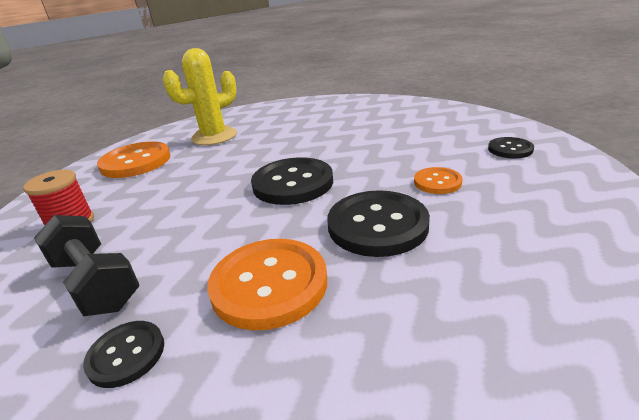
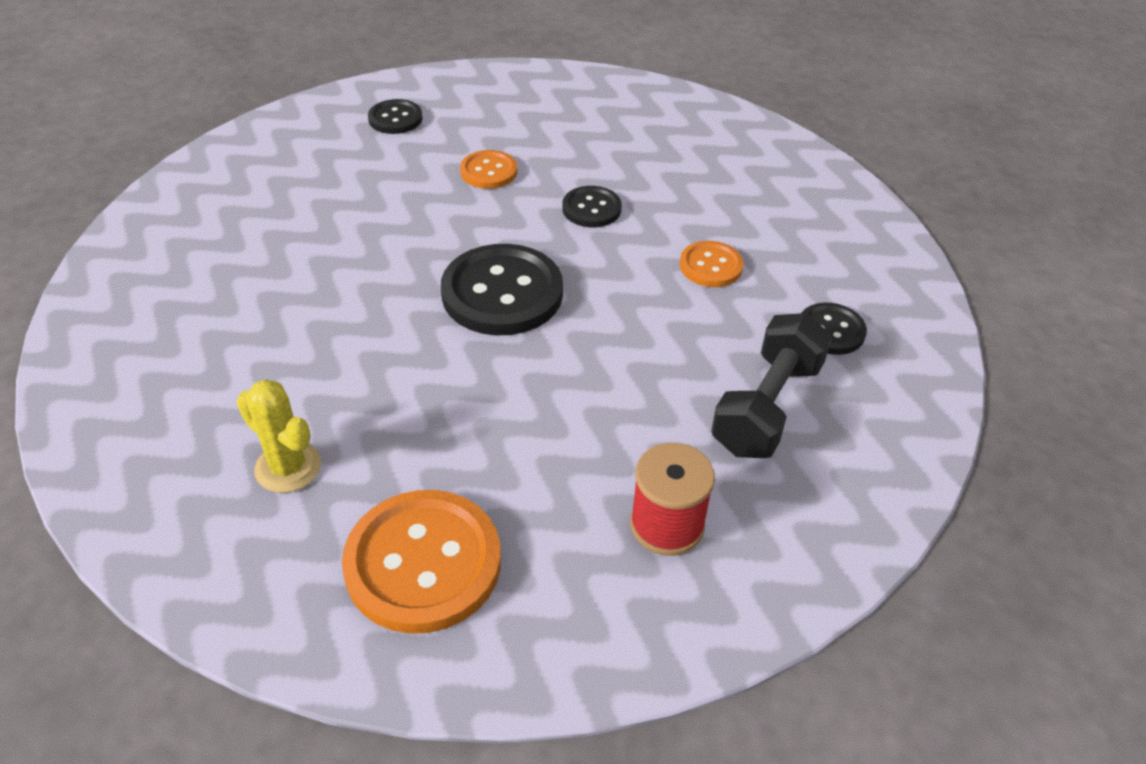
camera: 110 degrees left, 15 degrees up
(214, 136) = (288, 467): yellow cactus -> yellow cactus, size x0.61
(269, 284) = (711, 266): orange button -> orange button, size x0.54
(377, 225) = (591, 209): black button -> black button, size x0.54

